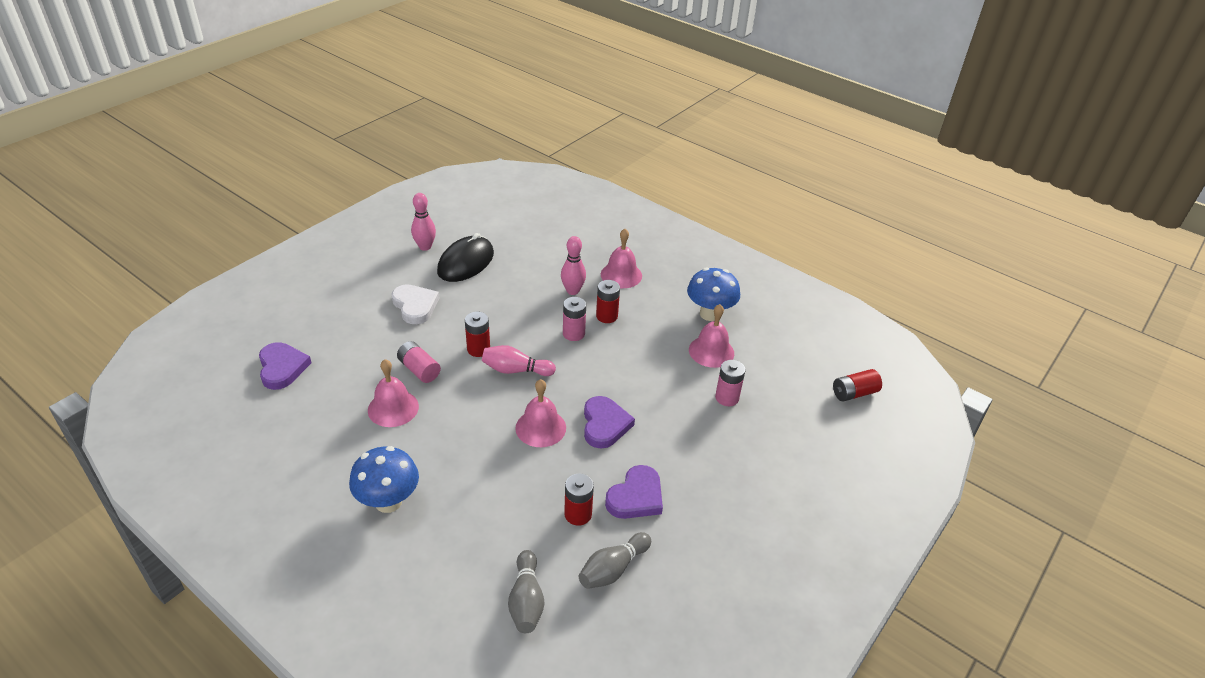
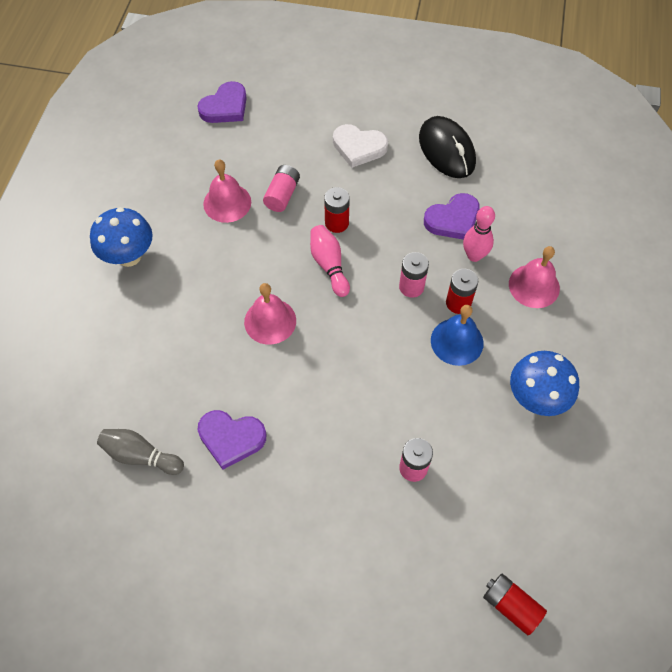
camera: 65 degrees right, 20 degrees up
(415, 306) = (359, 147): white heart -> white heart turned 75 degrees clockwise
(425, 247) = (444, 108): pink bowling pin -> none
(466, 263) = (446, 150): black mouse -> black mouse turned 60 degrees clockwise
(526, 601) = (79, 404): grey bowling pin -> none
(578, 514) = (186, 399): red battery -> none
(604, 425) = (305, 371): purple heart -> purple heart (453, 219)
(638, 331) = (457, 341): none -> blue bell
(711, 351) = (475, 424): pink bell -> none

